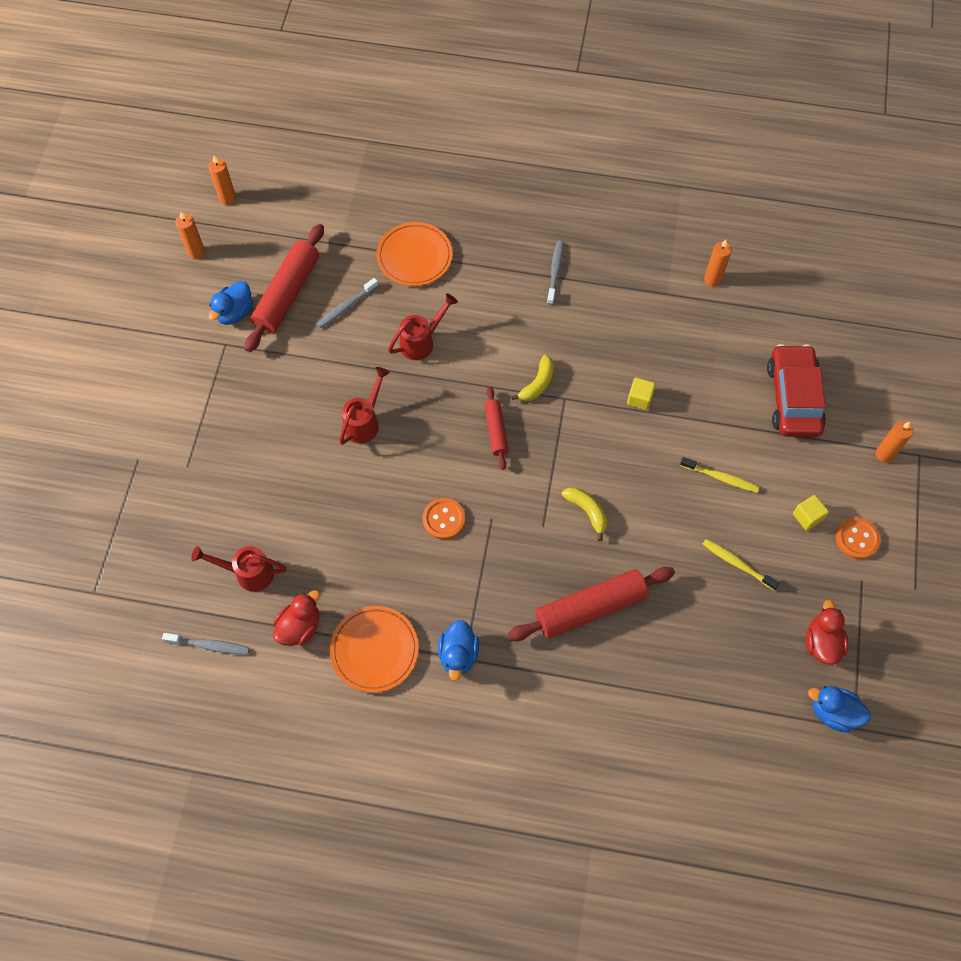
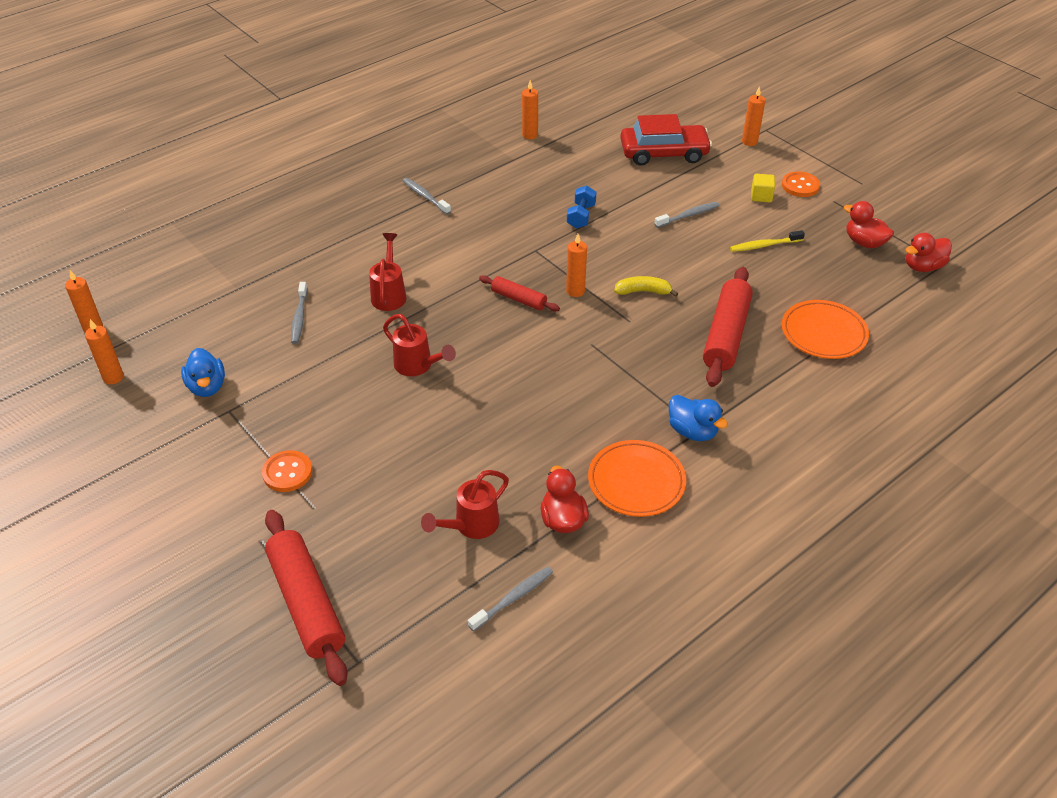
camera: 50 degrees left, 20 degrees down
(287, 294) = (237, 344): red rolling pin -> red rolling pin (307, 603)
(365, 421) = (418, 366): red watering can -> red watering can turned 150 degrees clockwise
(414, 257) = (310, 256): orange plate -> orange plate (823, 333)
(444, 519) = (561, 371): orange button -> orange button (287, 472)
(537, 384) = (506, 256): yellow banana -> none
(542, 463) = (575, 291): none -> orange candle
(639, 399) = (581, 216): yellow cube -> blue dumbbell
(721, 477) = (688, 215): yellow toothbrush -> grey toothbrush
(793, 398) = (664, 153): red car -> red car turned 135 degrees clockwise
(833, 712) = (923, 267): blue duck -> red duck

